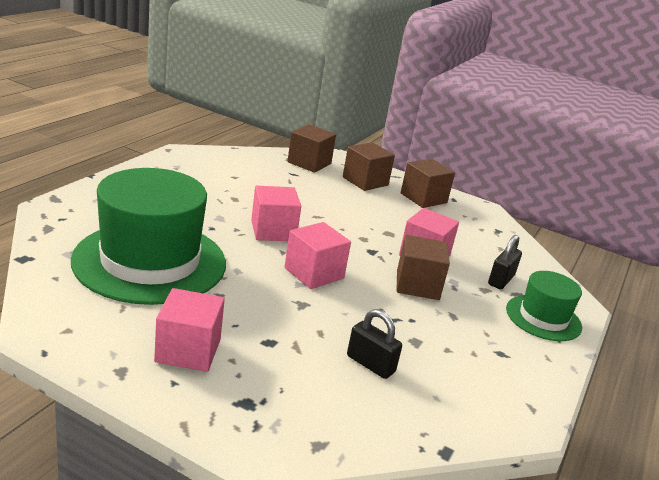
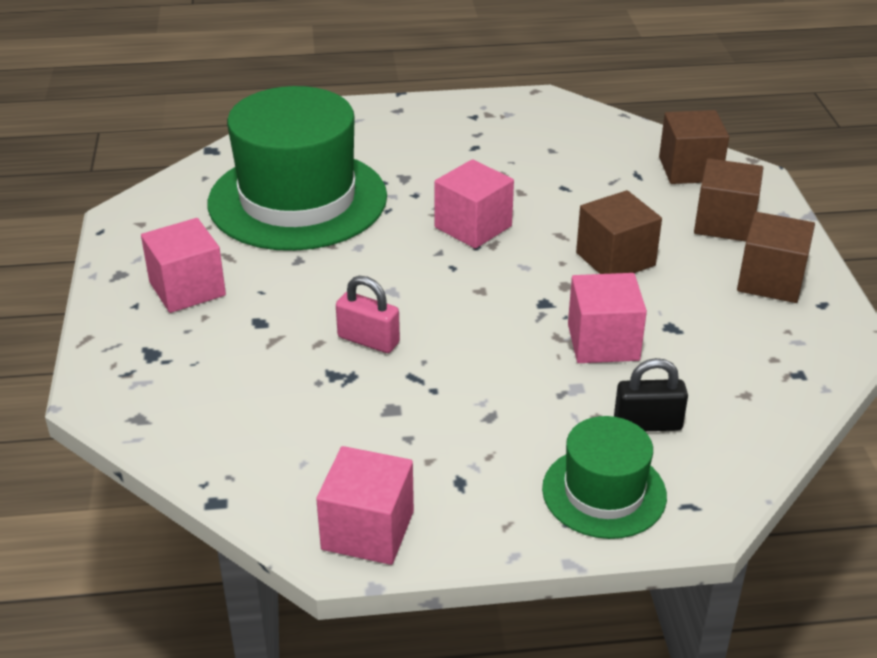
camera: 60 degrees right, 10 degrees up
(314, 273) = (426, 289): pink cube -> pink cube (368, 530)
(340, 315) = (368, 340): none -> pink padlock
(370, 364) = (304, 396): black padlock -> none
(417, 285) = (519, 364): brown cube -> brown cube (615, 259)

